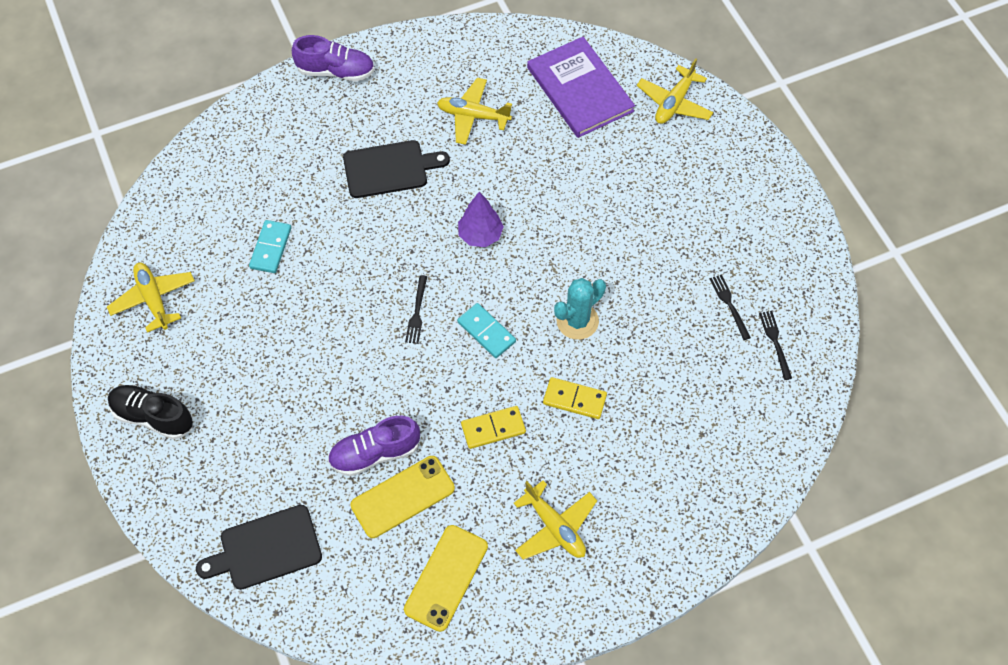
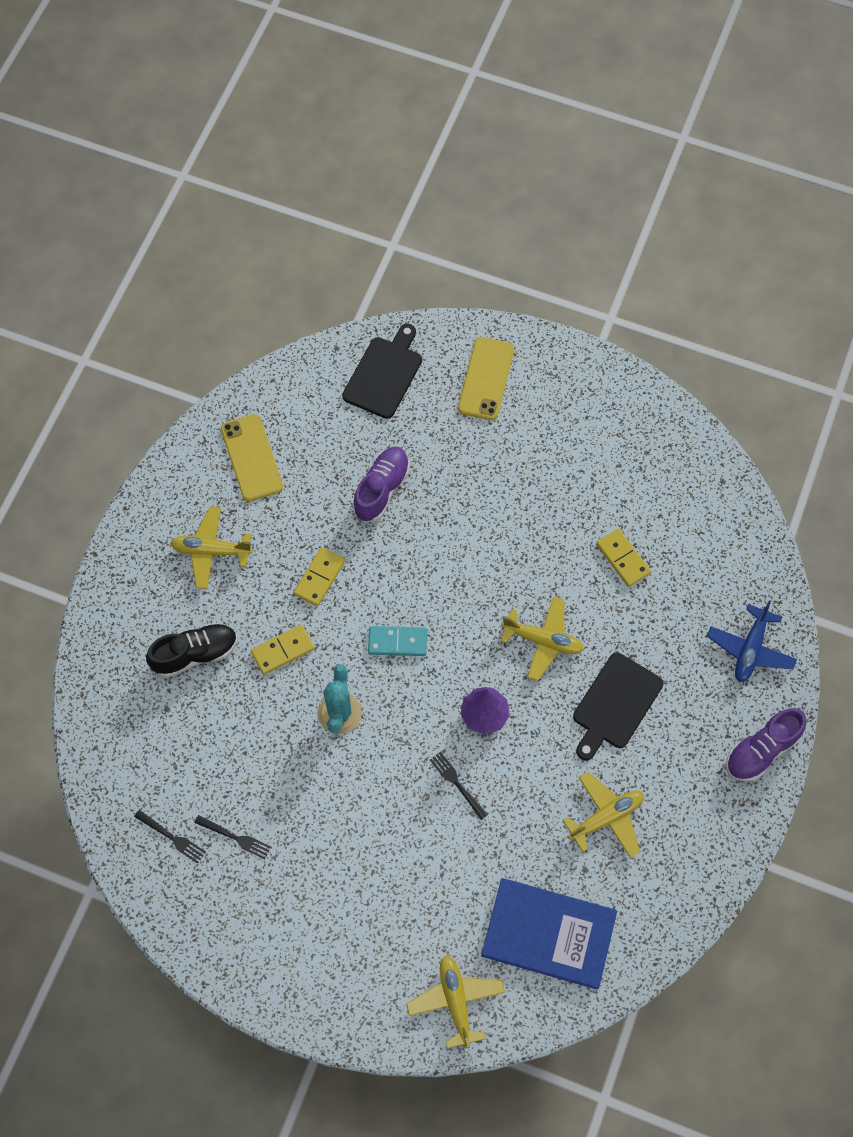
camera: 135 degrees right, 5 degrees up
(153, 299) = (653, 449): yellow plane -> yellow plane (543, 641)
(153, 416) = (553, 381): black shoe -> black shoe (195, 654)
(266, 126) = (750, 649): none -> blue plane
(270, 248) = (623, 558): turquoise domino -> yellow domino
(403, 497) = (332, 479): yellow phone -> yellow phone (486, 379)
(417, 313) = (462, 609): black fork -> black fork (456, 783)
(580, 89) = (548, 934): purple book -> blue book

